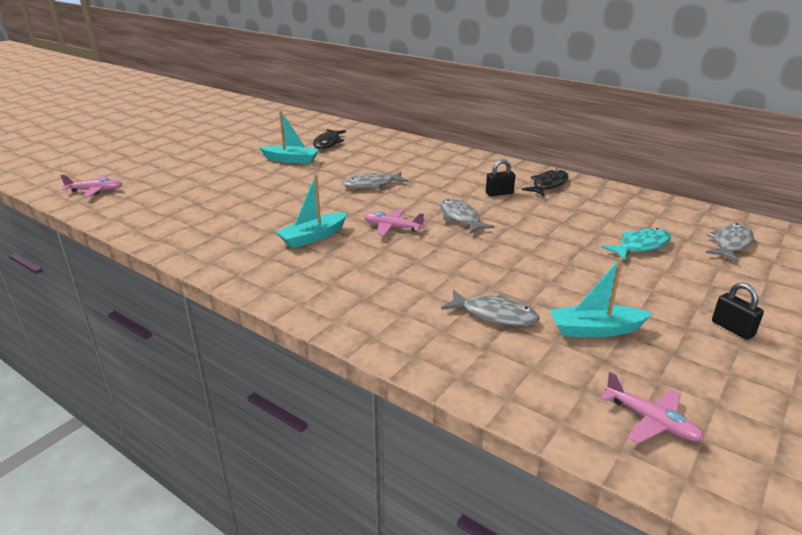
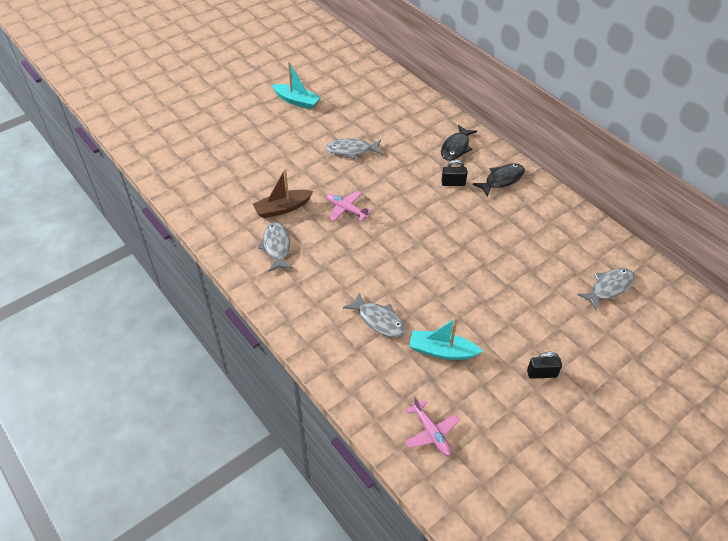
camera: 15 degrees right, 20 degrees up
(95, 191) = (135, 116): pink plane -> none
(313, 237) = (282, 208): turquoise boat -> brown boat
(328, 143) = (336, 80): black fish -> black fish (456, 148)
(460, 218) = (405, 209): grey fish -> grey fish (276, 246)
(640, 246) = (532, 274): turquoise fish -> none
(732, 328) = (541, 373): black padlock -> black padlock turned 75 degrees counterclockwise

